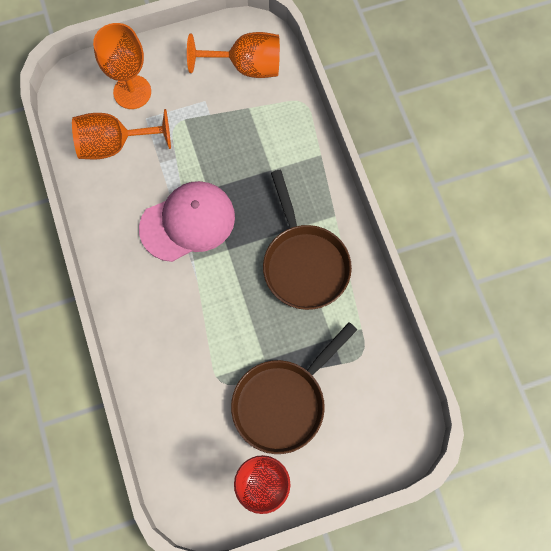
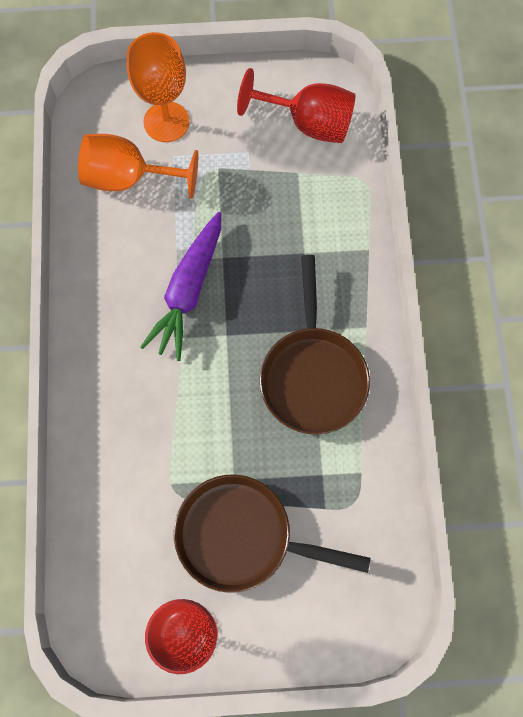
camera: 15 degrees right, 0 degrees up
(188, 222) = (188, 291): pink cap -> purple carrot
(246, 66) = (308, 123): orange goblet -> red goblet
(283, 402) = (242, 536): brown pan -> brown pan turned 45 degrees clockwise

